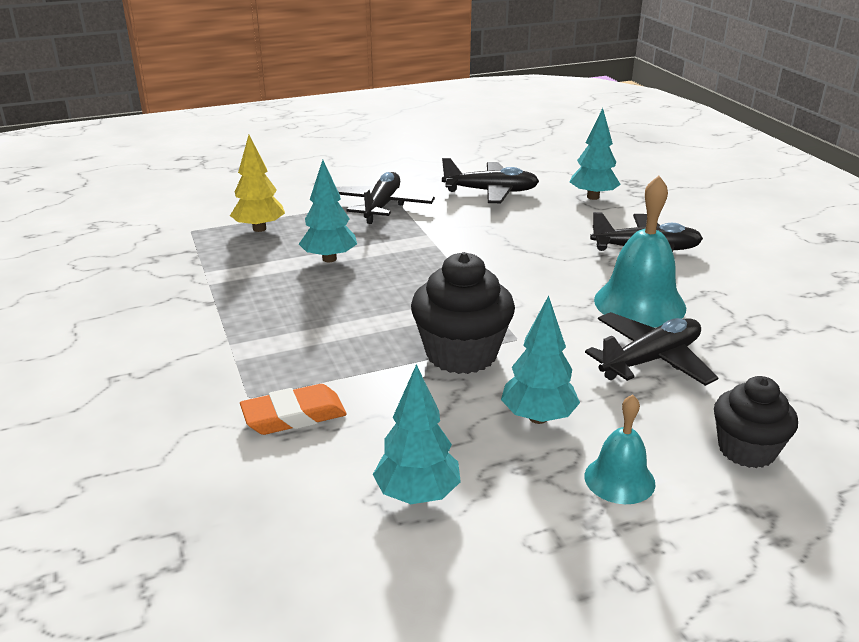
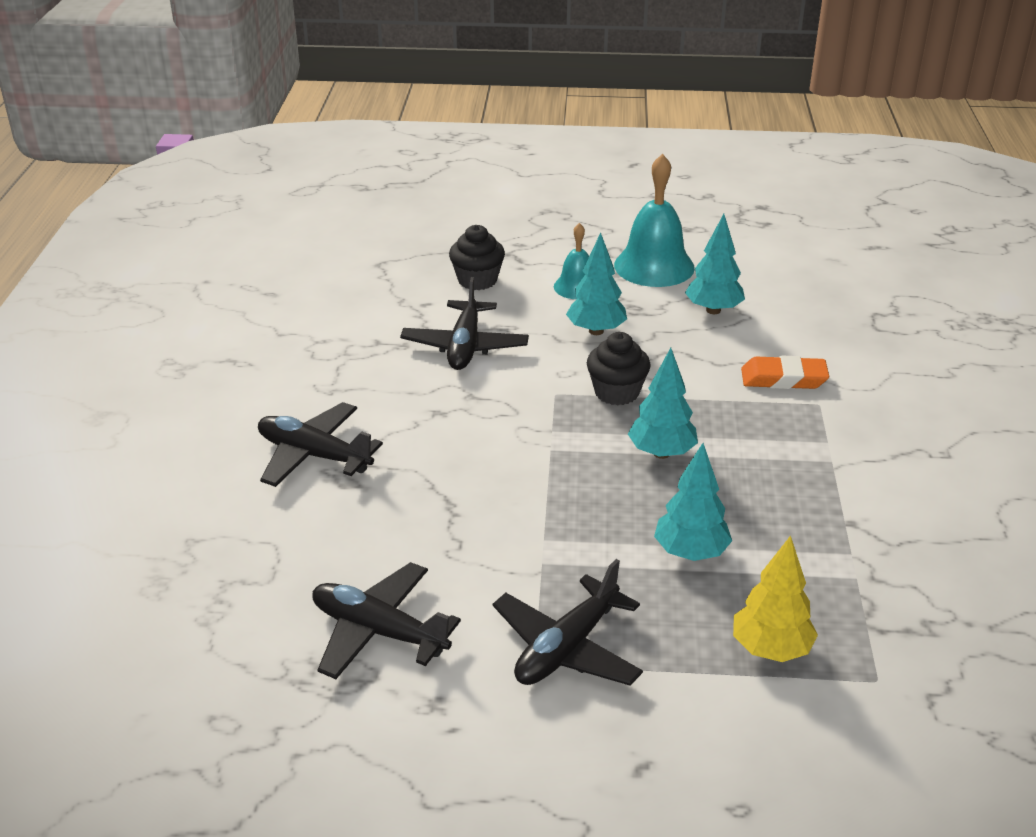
camera: 155 degrees left, 5 degrees up
(461, 354) = (616, 392): black cupcake -> black cupcake, size x0.67
(593, 197) = (253, 569): turquoise tree -> turquoise tree (661, 453)
(639, 303) = (407, 396): turquoise bell -> turquoise bell (654, 266)
(650, 360) = (465, 346): black plane -> black plane turned 75 degrees counterclockwise

